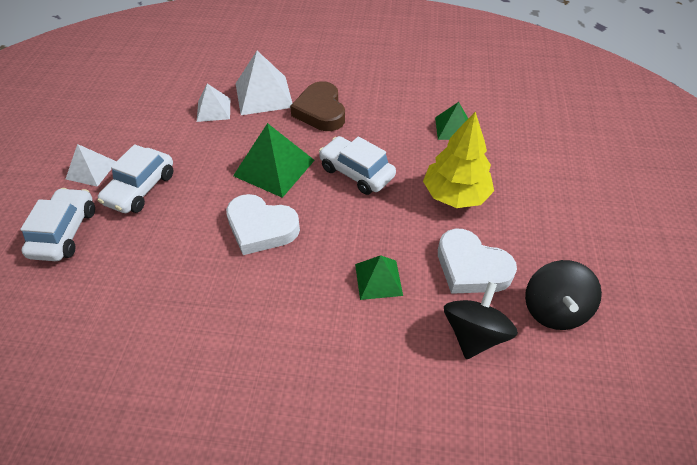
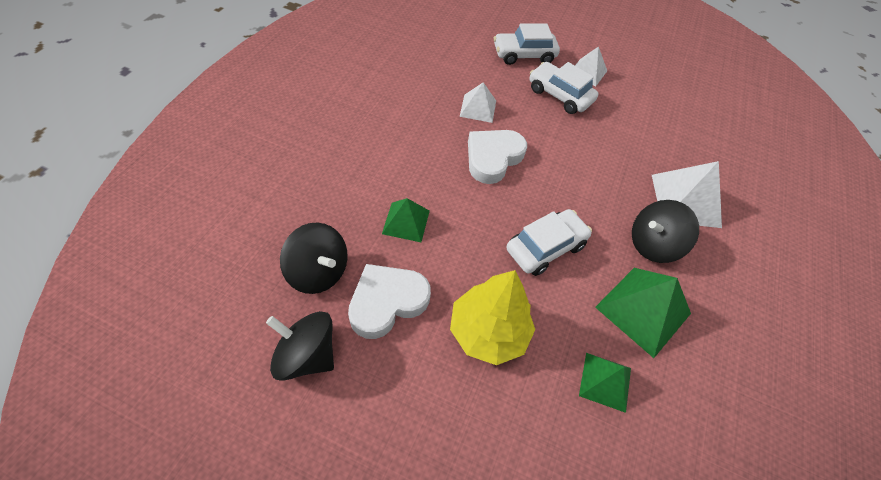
camera: 100 degrees right, 5 degrees up
(65, 232) = (523, 55): white car -> white car turned 150 degrees clockwise
(213, 110) = (661, 156): white pyramid -> white pyramid (478, 108)
(274, 168) = (566, 183): green pyramid -> green pyramid (643, 310)
(320, 111) = (652, 244): brown heart -> black spinning top

